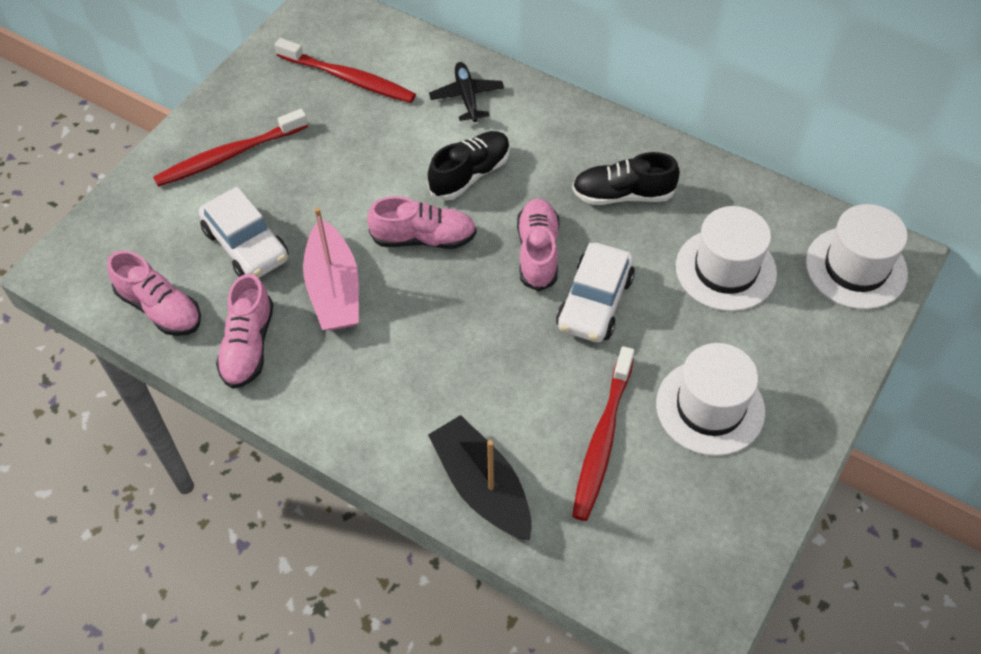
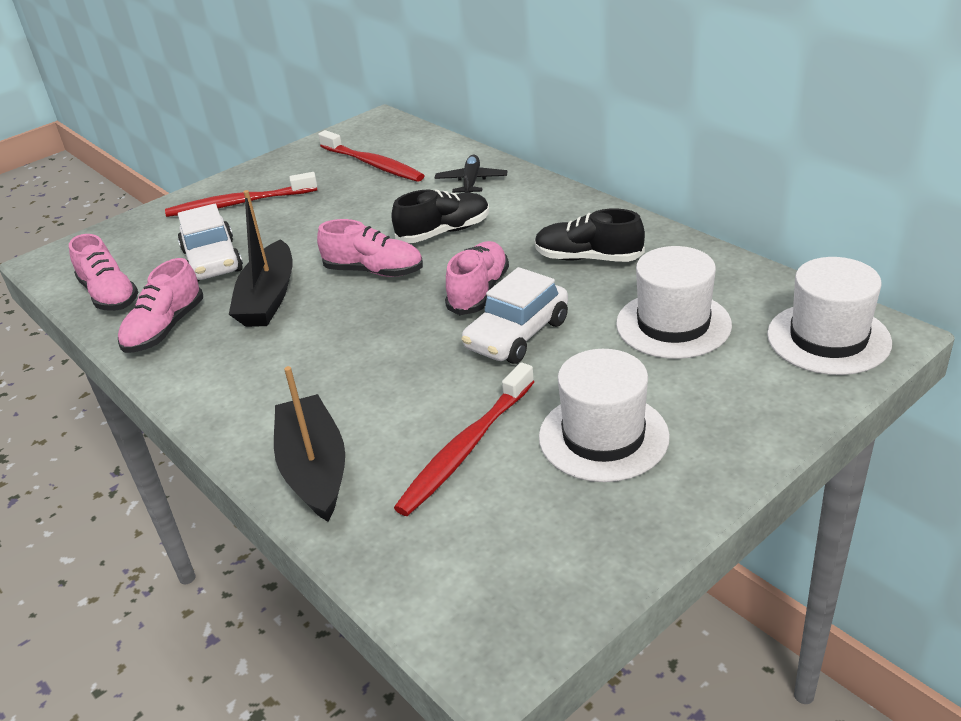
camera: 20 degrees right, 20 degrees down
(334, 289) = (268, 298): pink boat -> black boat

